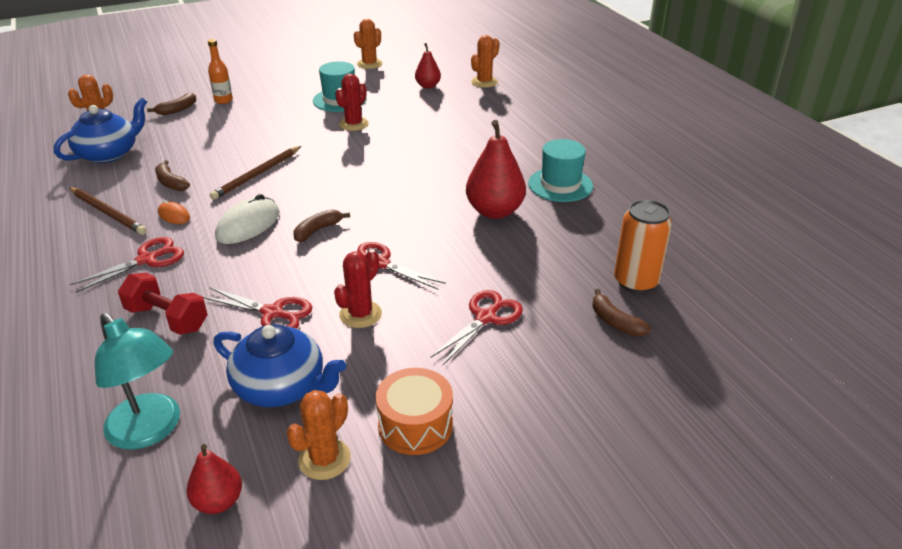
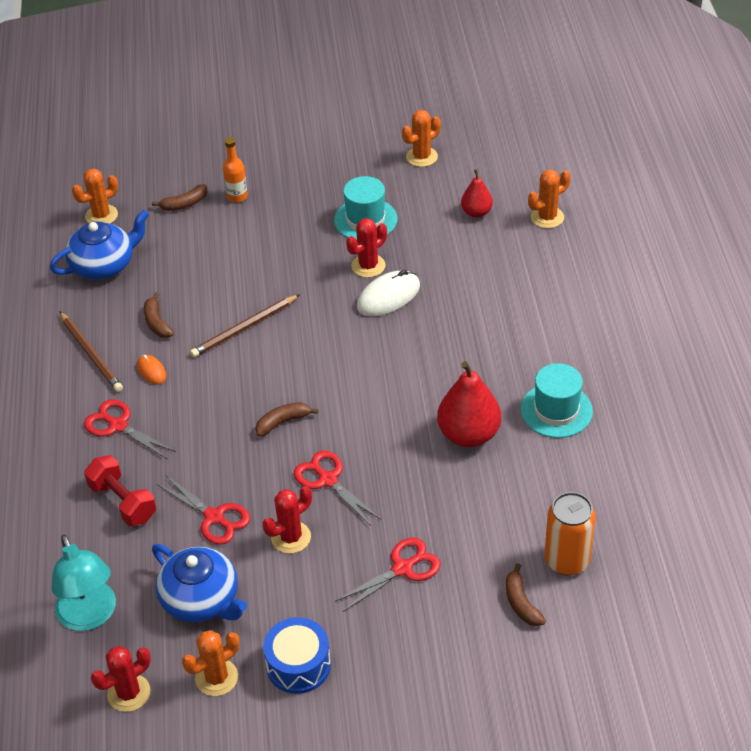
camera: 20 degrees right, 10 degrees up
(147, 259) = (118, 425): red scissors -> red scissors turned 120 degrees counterclockwise
(218, 501) = (129, 693): red pear -> red cactus
(248, 225) = (218, 400): white mouse -> white mouse (388, 296)
(415, 425) = (298, 665): orange drum -> blue drum

